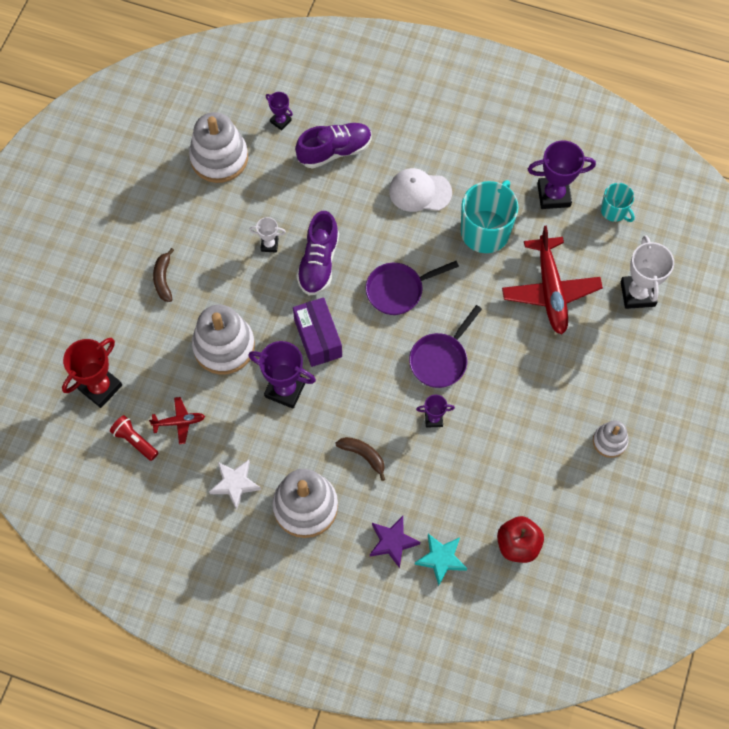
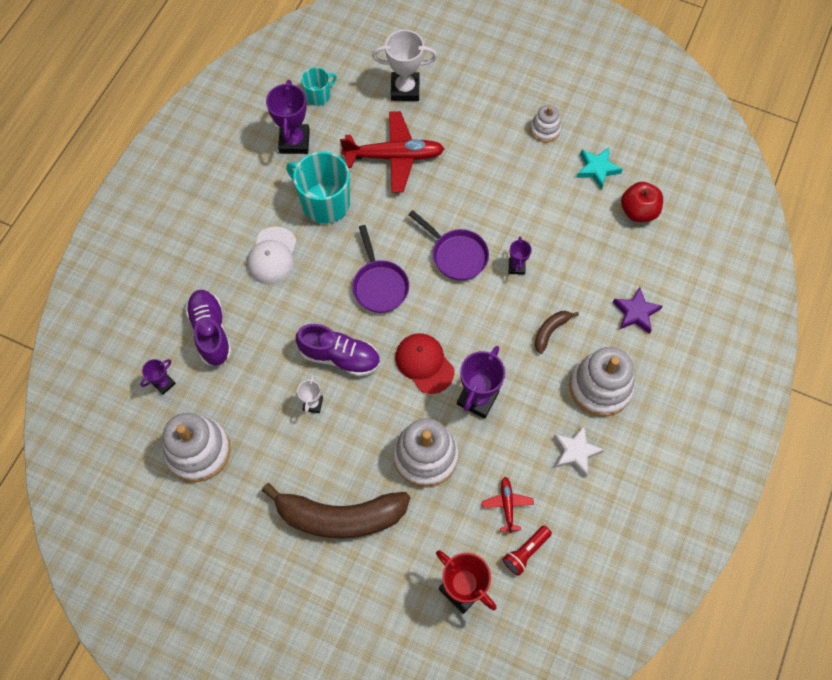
camera: 85 degrees left, 0 degrees up
(163, 279) = (340, 516): brown banana -> brown banana, size x2.29
(318, 338) = (424, 363): purple box -> red cap
(441, 559) = (651, 274): turquoise star -> turquoise star (597, 169)

